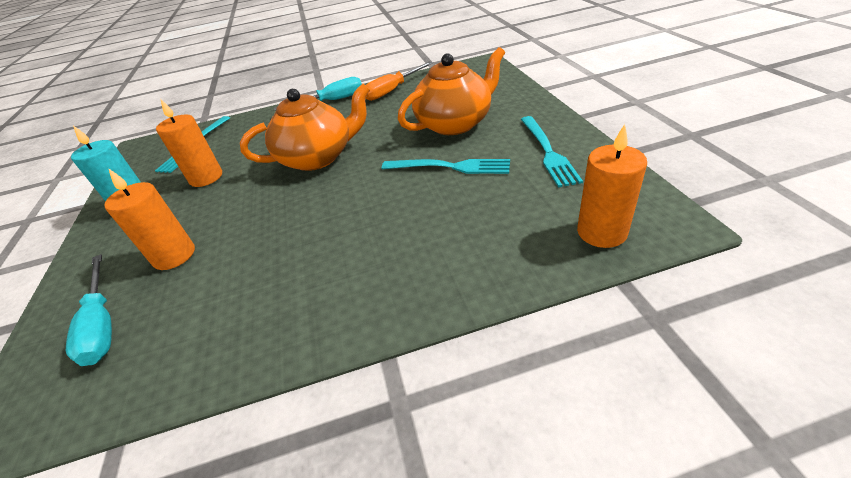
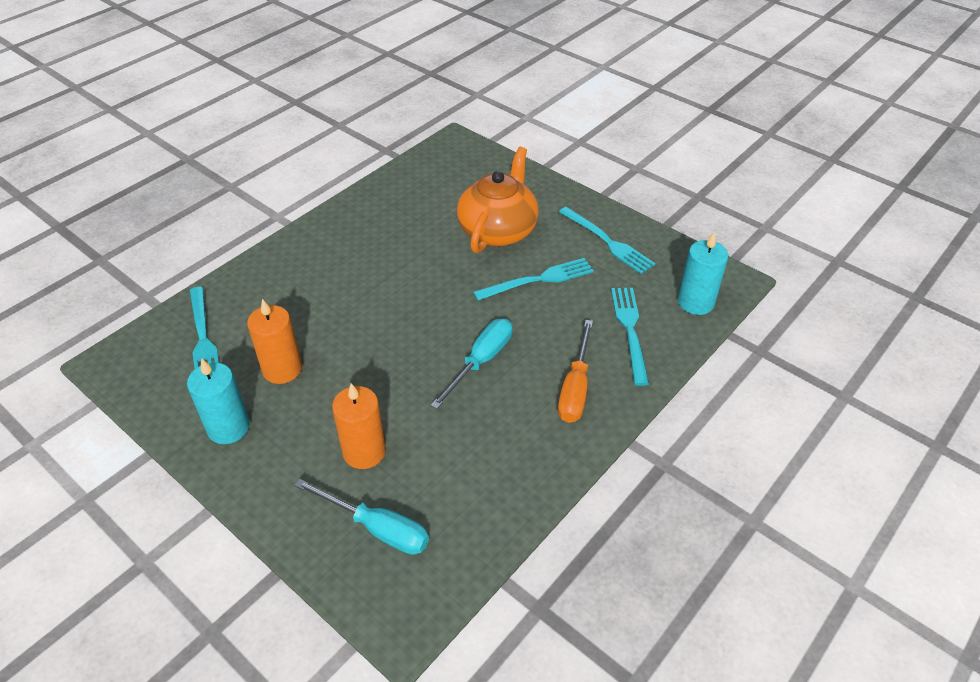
camera: 40 degrees left, 5 degrees up
(318, 157) = (392, 307): orange teapot -> none
(332, 101) = (321, 231): turquoise screwdriver -> turquoise screwdriver (481, 361)
(392, 90) = (384, 201): orange screwdriver -> orange screwdriver (575, 388)
(497, 236) = (630, 330): none -> turquoise fork
(601, 232) = (696, 302): orange candle -> turquoise candle

